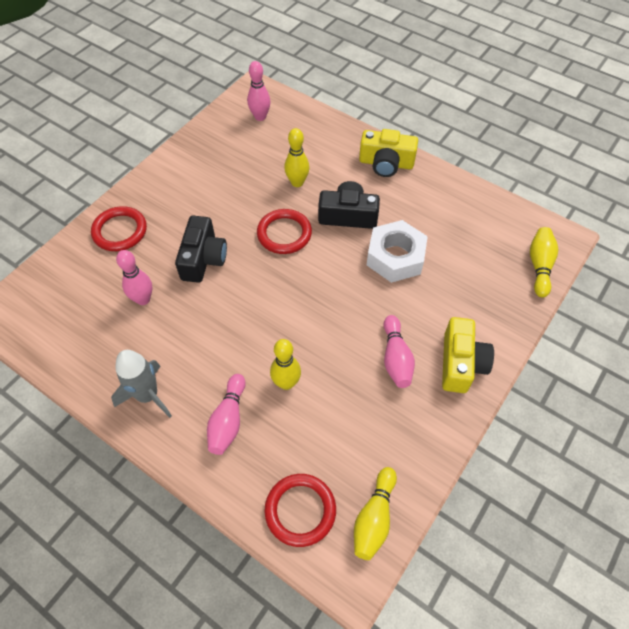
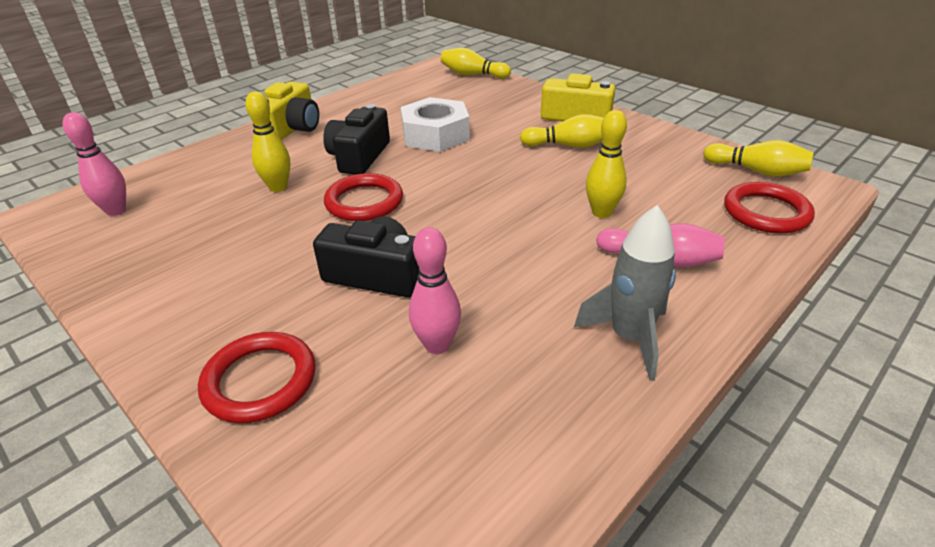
camera: 80 degrees left, 20 degrees down
(396, 358) = (569, 145): pink bowling pin -> yellow bowling pin

